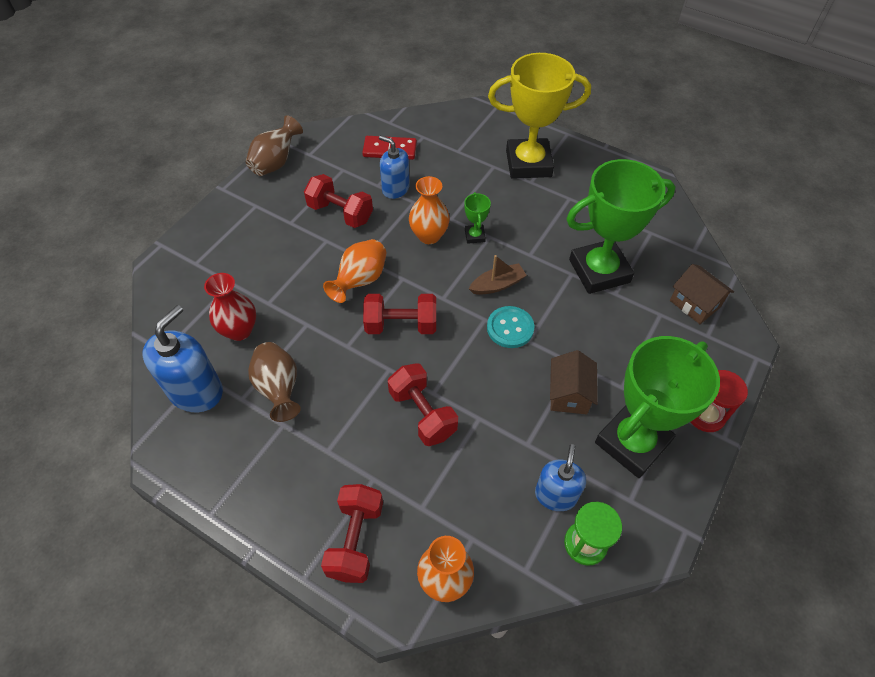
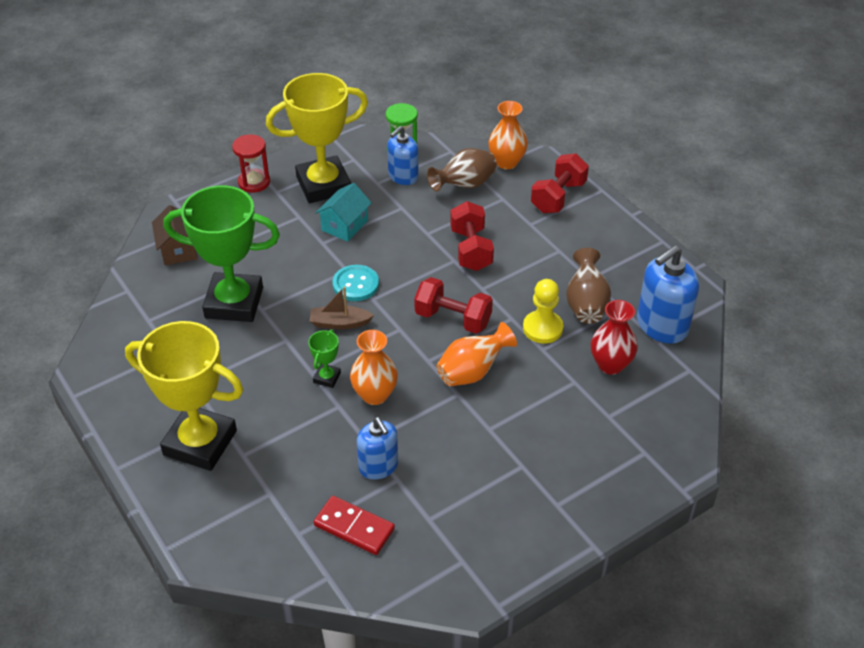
camera: 155 degrees left, 10 degrees down
(276, 162) = (512, 563): brown vase -> brown vase (464, 185)
(313, 345) = (542, 328): none -> yellow pawn
(340, 213) = (459, 457): red dumbbell -> none
(569, 394) = (344, 225): brown house -> turquoise house
(632, 442) = (323, 185): green trophy -> yellow trophy

